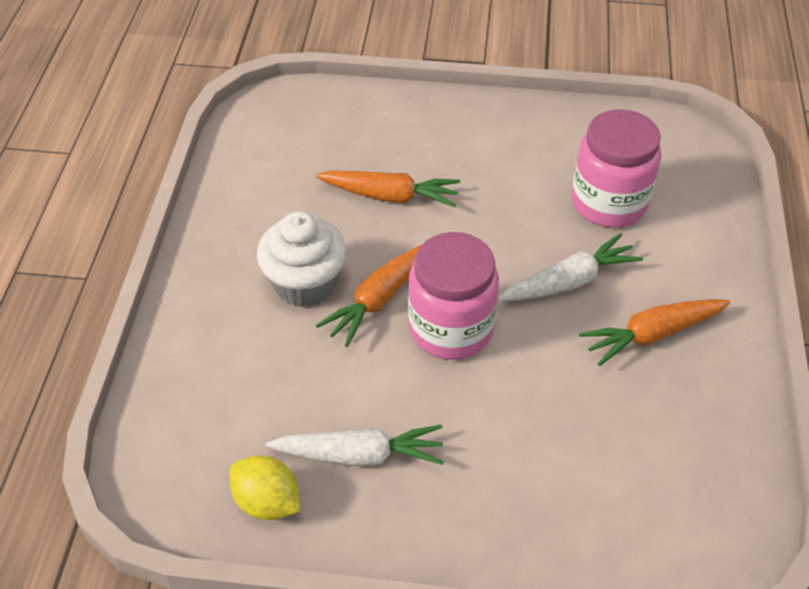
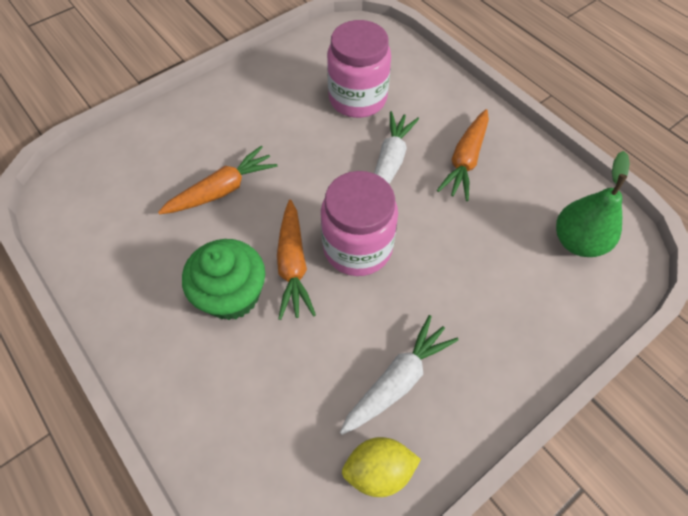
camera: 45 degrees left, 10 degrees up
(305, 283) = (232, 295): white cupcake -> green cupcake
(679, 495) = (577, 241): none -> green pear

